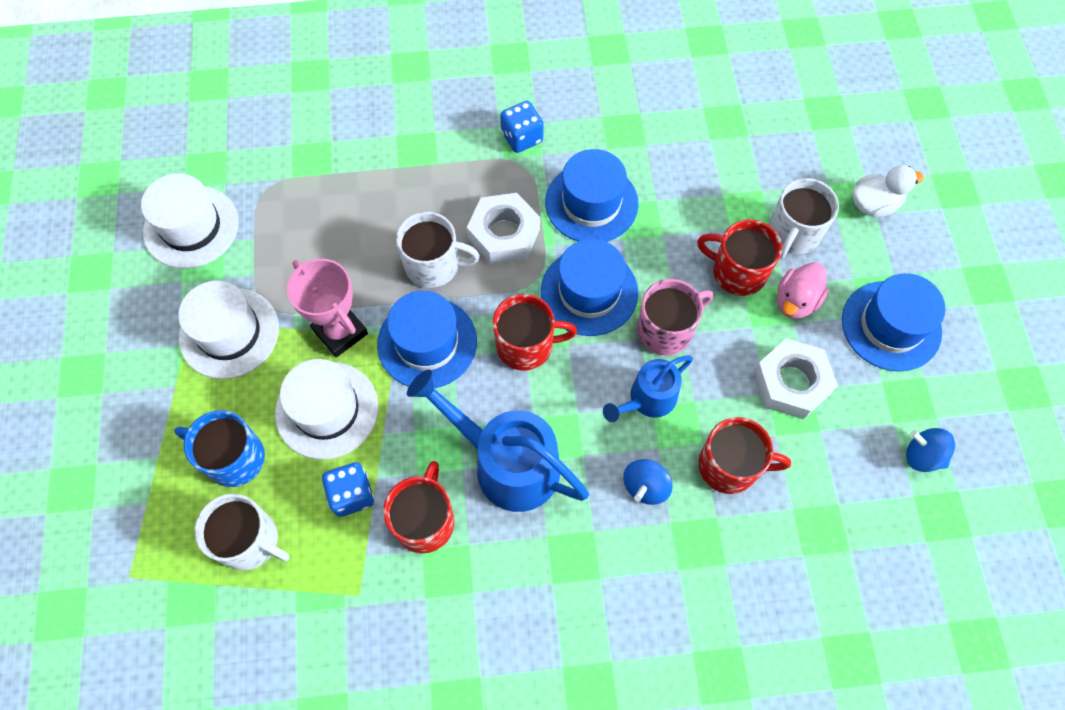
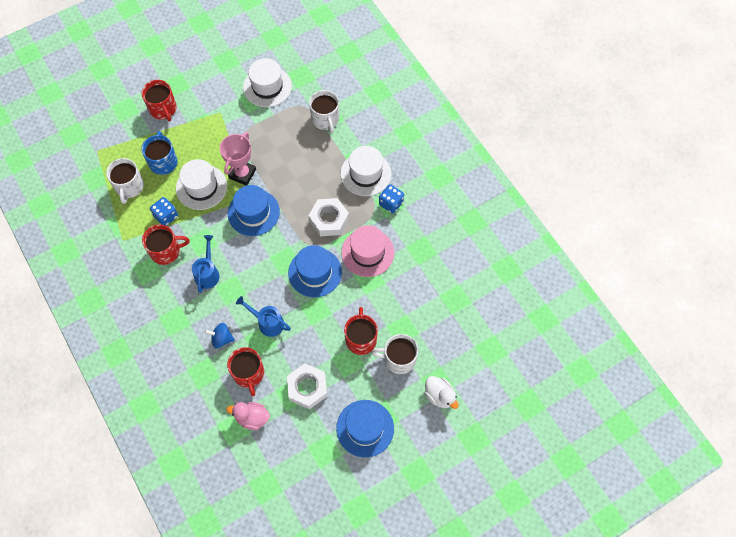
camera: 65 degrees right, 0 degrees up
(229, 333) = (221, 129): white hat -> white hat (366, 174)
(434, 265) = (296, 196): white mug -> white mug (325, 119)
(506, 463) = (208, 273): blue watering can -> blue watering can, size x0.59
(526, 345) = (272, 256): red mug -> red mug (163, 109)
(591, 203) = (367, 252): blue hat -> pink hat
(666, 329) = (310, 316): pink mug -> none
(796, 301) = (357, 374): pink duck -> pink duck (252, 418)
(922, 456) = (294, 467): blue spinning top -> none

